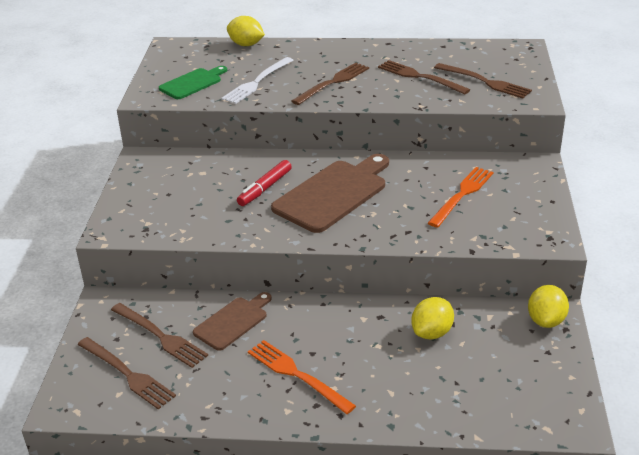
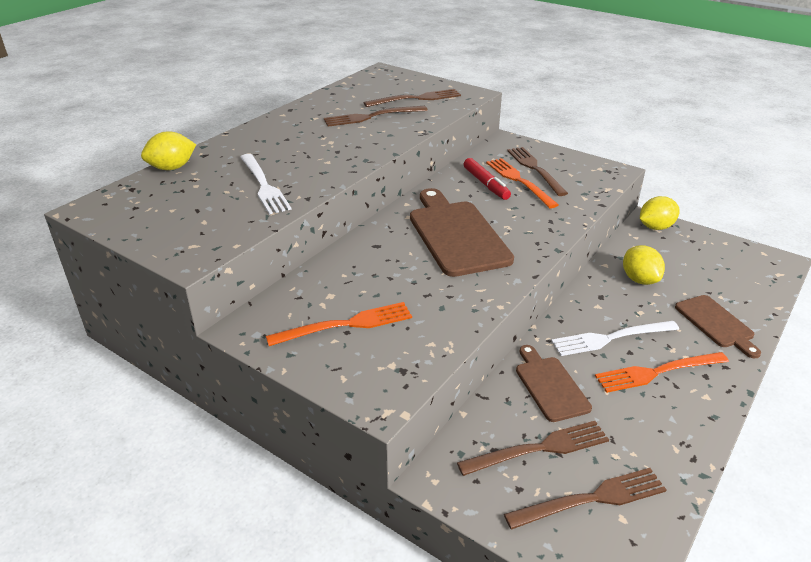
camera: 60 degrees left, 0 degrees up
(176, 191) = (347, 324): none -> orange fork
(193, 83) = (205, 220): green cutting board -> none
(264, 188) = (406, 267): red marker -> red marker (486, 184)
(321, 337) = (610, 338): none -> white fork
(333, 82) = (324, 151): brown fork -> brown fork (534, 169)
(404, 397) = (716, 324): none -> brown cutting board
(546, 320) = (655, 227): yellow lemon -> yellow lemon turned 75 degrees counterclockwise

